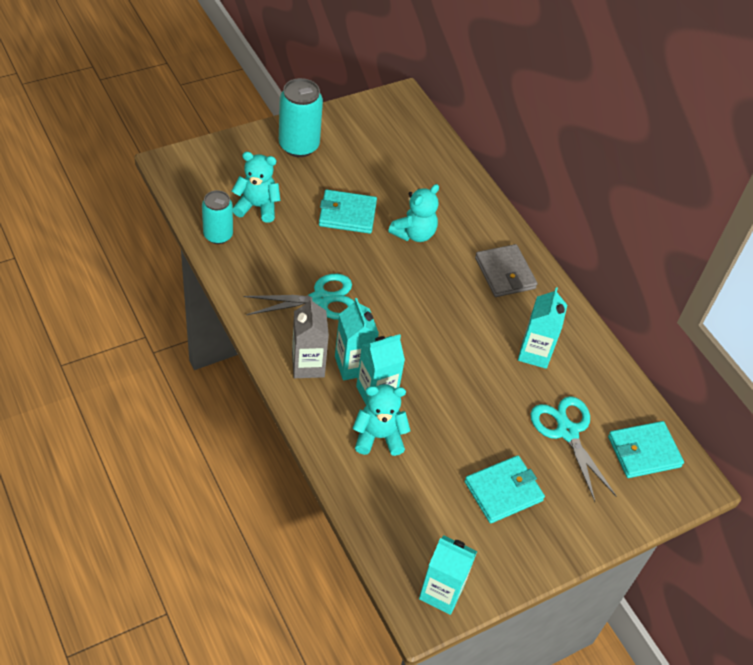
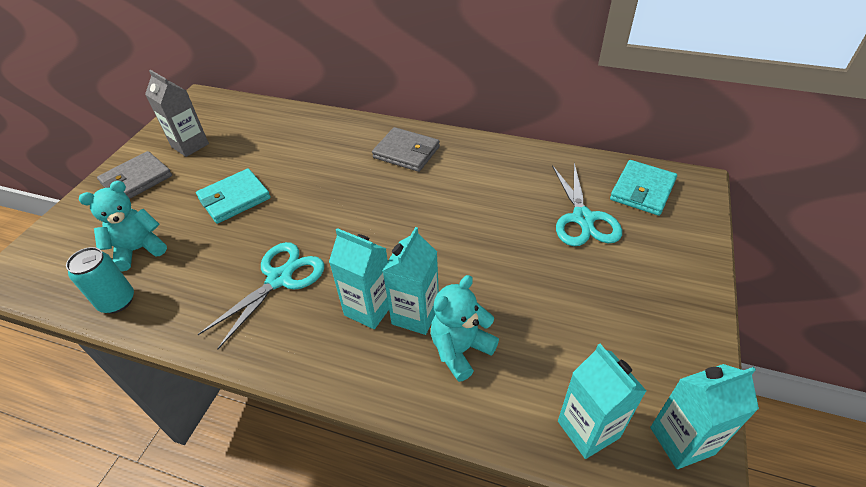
camera: 35 degrees left, 5 degrees down
(299, 146) = (137, 179): turquoise can -> grey wallet
(308, 365) = (327, 344): grey carton -> grey carton (190, 145)
(414, 234) = (307, 174): turquoise teddy bear -> none
(503, 491) = (604, 301): turquoise wallet -> none
(534, 353) = (493, 186): turquoise carton -> turquoise carton (588, 429)
(567, 431) = (583, 219): turquoise scissors -> turquoise scissors turned 120 degrees counterclockwise

